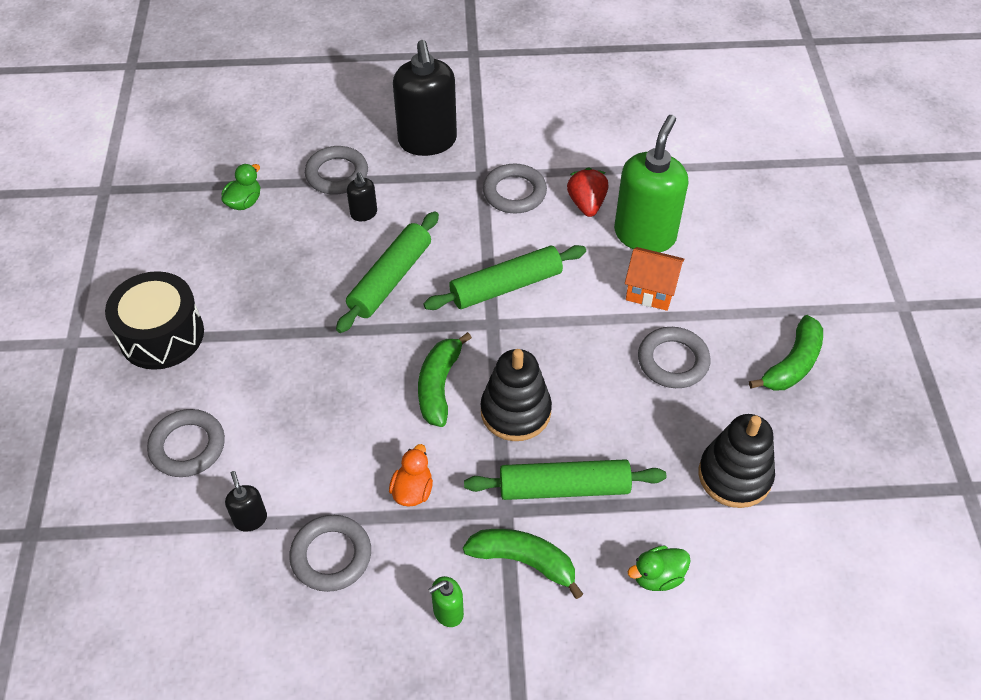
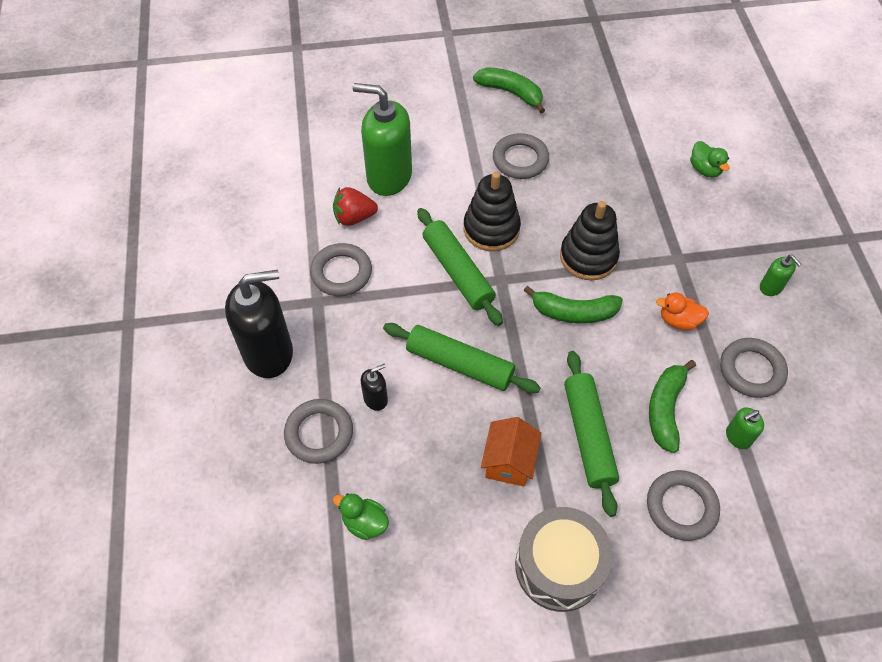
camera: 95 degrees left, 5 degrees up
(161, 335) = (559, 566): black drum -> grey drum
(250, 519) = (738, 437): black soap dispenser -> green soap dispenser
(524, 561) = (717, 244): green banana -> green banana (665, 409)
(564, 487) = (649, 223): green rolling pin -> green rolling pin (588, 435)
(650, 291) = (451, 173): orange house -> orange house (509, 462)
(734, 475) = (614, 127): black stacking toy -> black stacking toy (491, 229)

